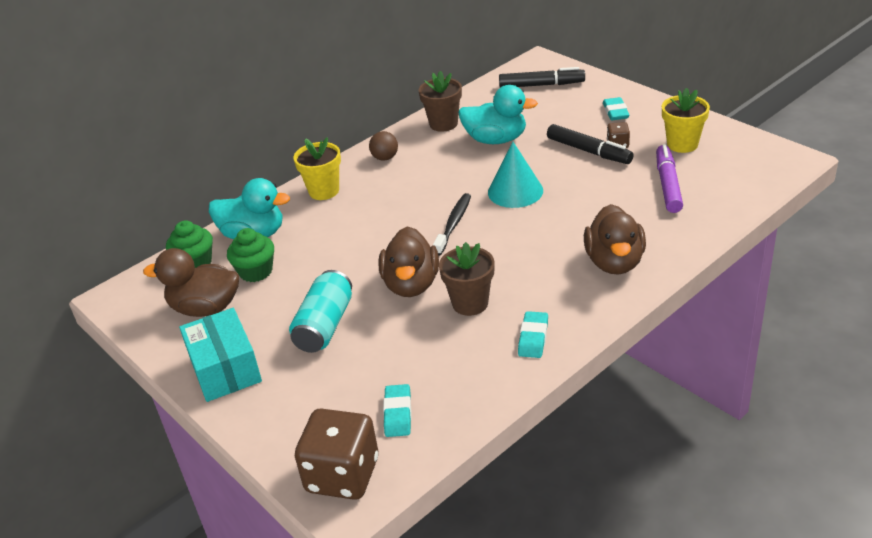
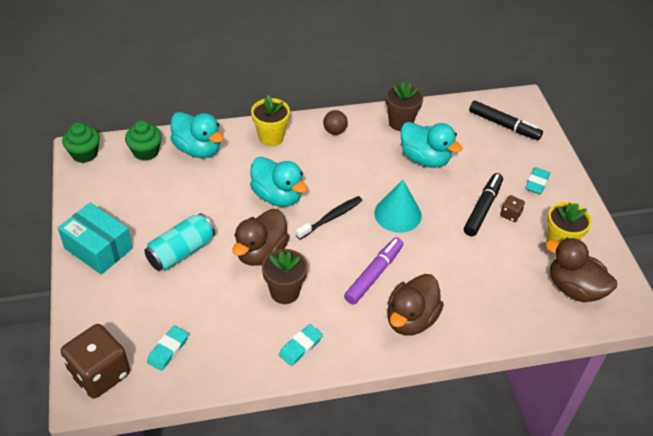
camera: 25 degrees right, 10 degrees up
(205, 308) = (124, 192): brown duck -> brown duck (574, 288)
(225, 369) = (98, 248): turquoise box -> turquoise box turned 60 degrees counterclockwise
(256, 271) = (175, 181): green cupcake -> green cupcake (84, 154)
(380, 233) = (277, 196): none -> turquoise duck
(588, 151) = (483, 208): black marker -> black marker turned 135 degrees counterclockwise
(668, 185) = (513, 274): purple marker -> purple marker (374, 275)

